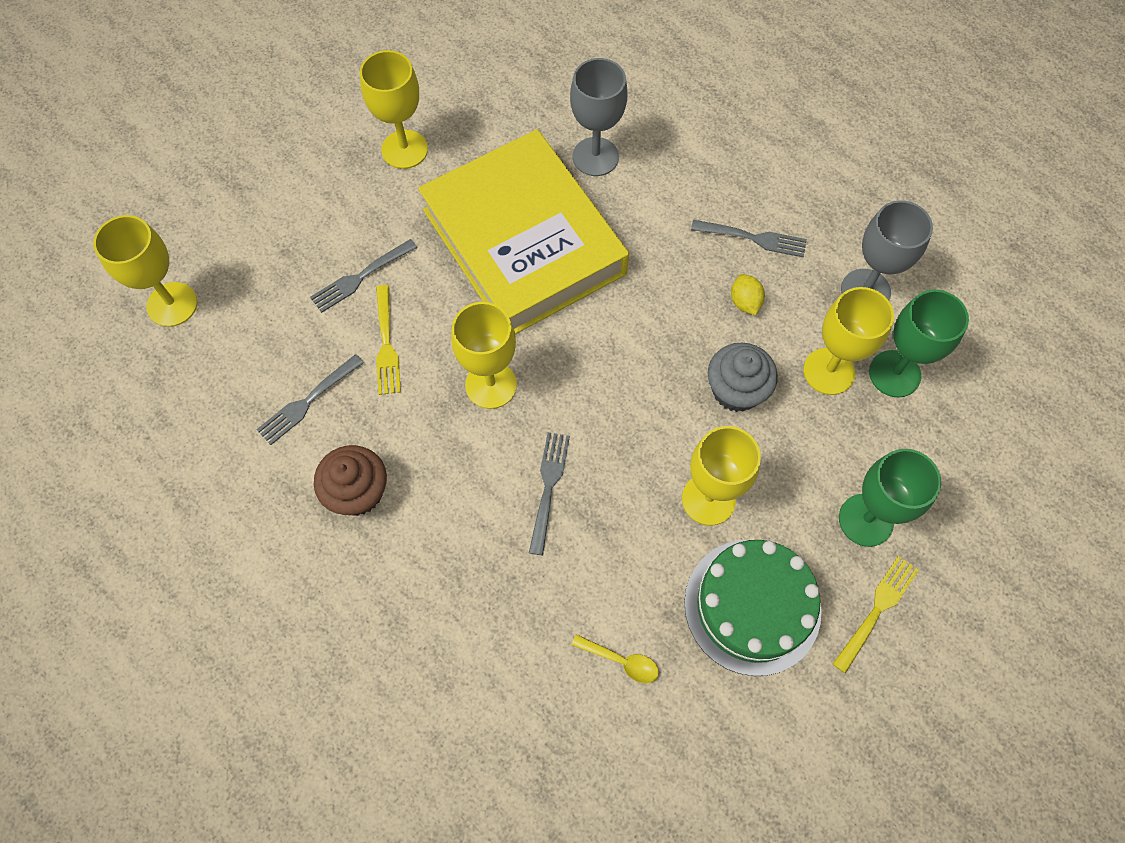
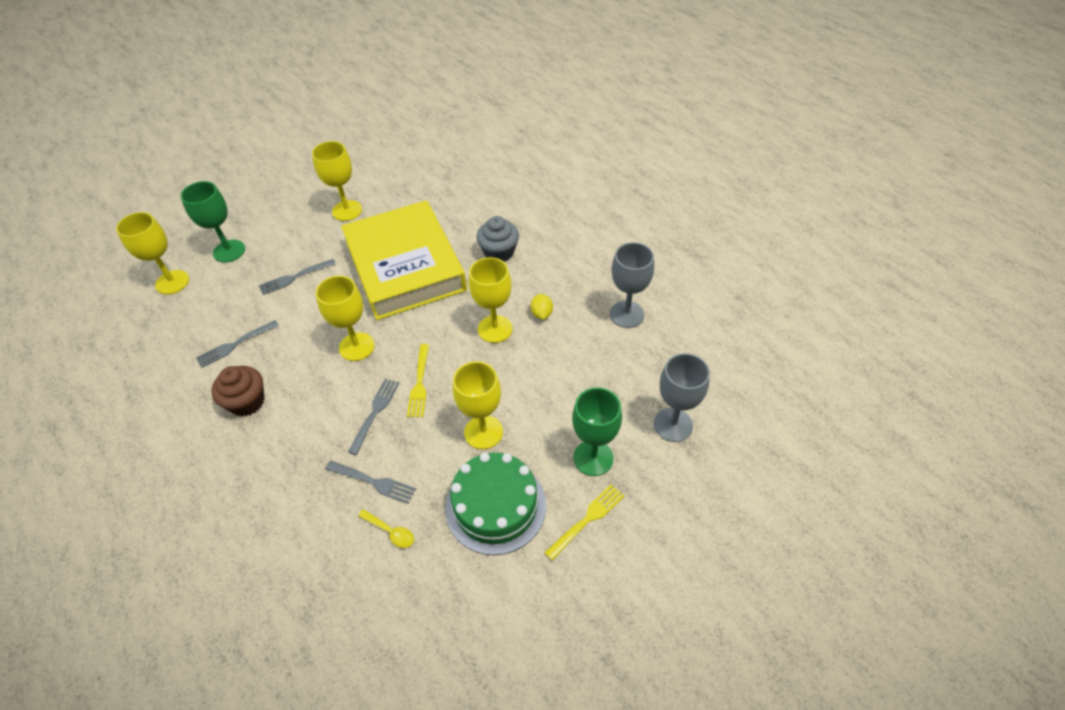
camera: 10 degrees right, 15 degrees down
(386, 343) = (297, 316): yellow fork -> yellow fork (419, 383)
(595, 157) = (466, 223): grey goblet -> grey goblet (673, 425)
(736, 390) = (521, 366): grey cupcake -> grey cupcake (499, 252)
(752, 238) = (557, 277): grey fork -> grey fork (372, 482)
(828, 371) = (589, 361): yellow goblet -> yellow goblet (495, 329)
(894, 374) = (635, 366): green goblet -> green goblet (229, 251)

